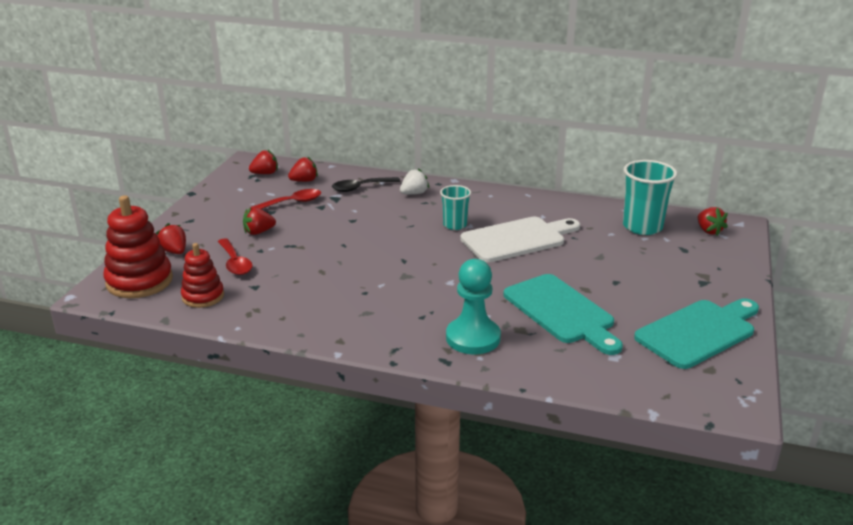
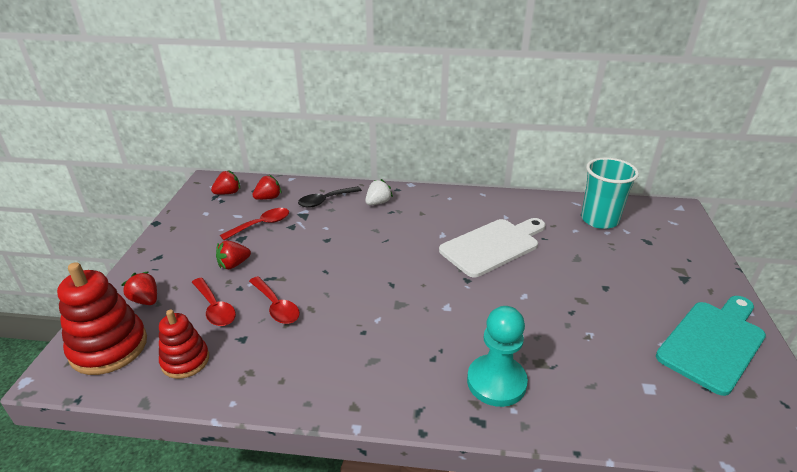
camera: 10 degrees left, 5 degrees up
(290, 267) = (276, 306): none -> red spoon
(455, 225) = (428, 235): turquoise cup -> none
(562, 312) = (571, 333): turquoise cutting board -> none
(709, 231) = (658, 218): red strawberry -> none

